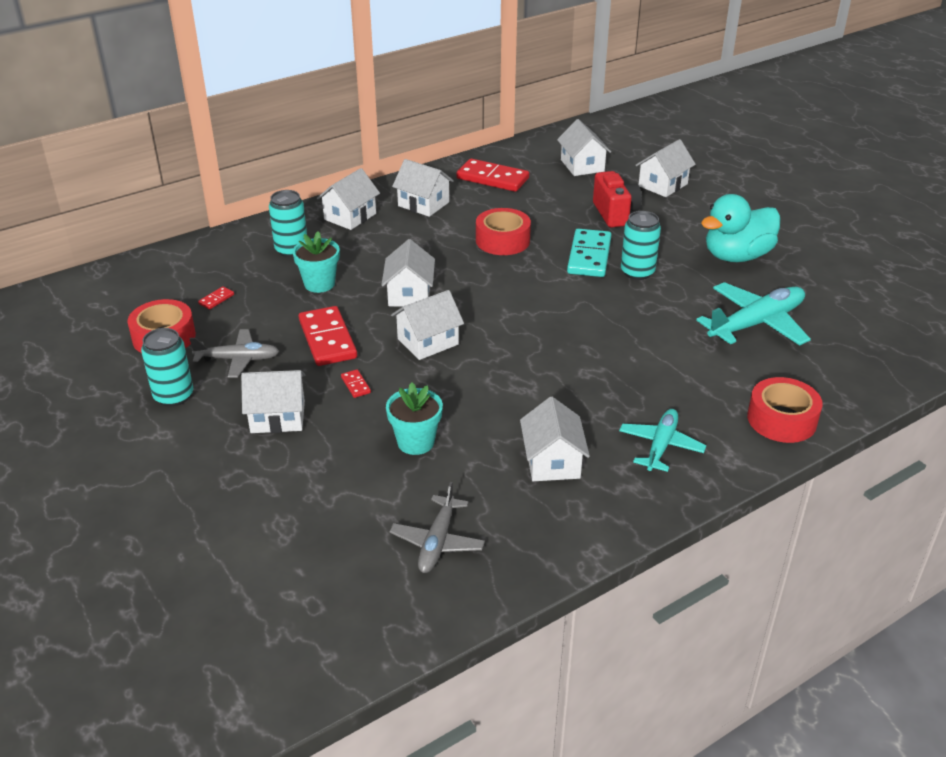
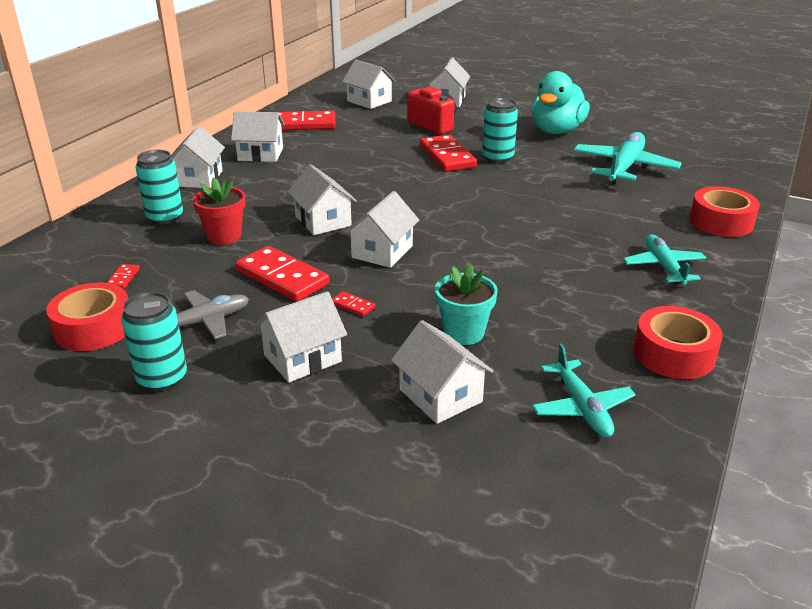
camera: 30 degrees left, 5 degrees down
(319, 284) = (224, 236): turquoise flower pot -> red flower pot
(437, 542) = (581, 407): grey plane -> turquoise plane
(502, 240) = (362, 163): red tape -> red tape (673, 354)
(552, 461) = (597, 306): white house -> white house (440, 395)
(589, 256) = (447, 156): turquoise domino -> red domino

